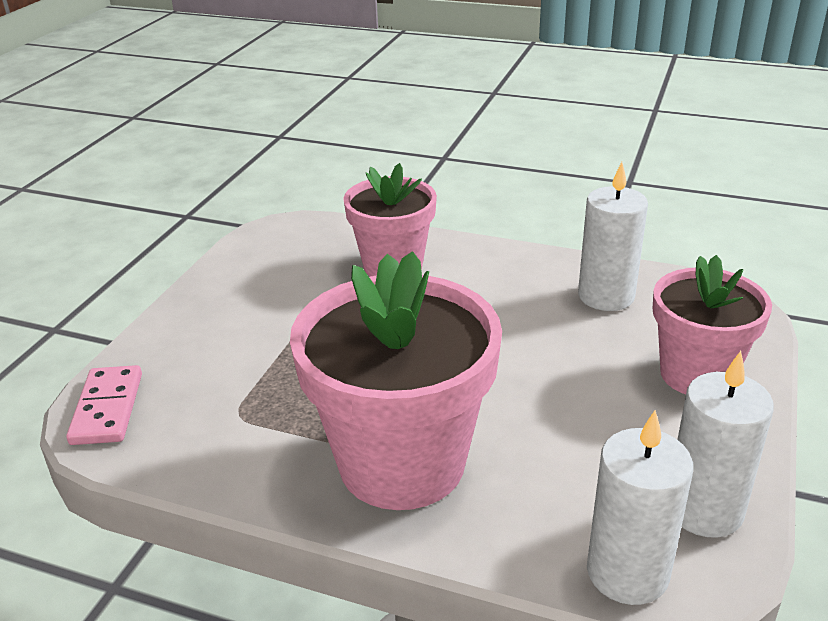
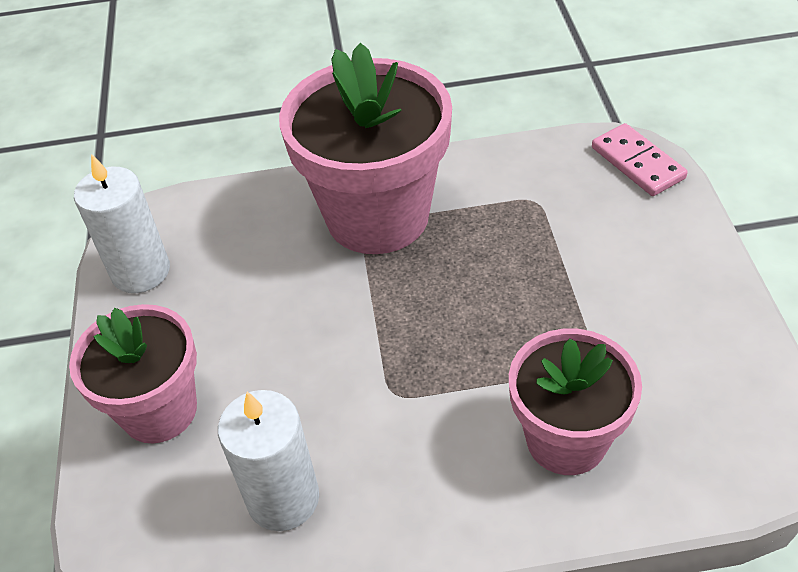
camera: 155 degrees right, 15 degrees up
(627, 572) = (187, 209): white candle -> none

